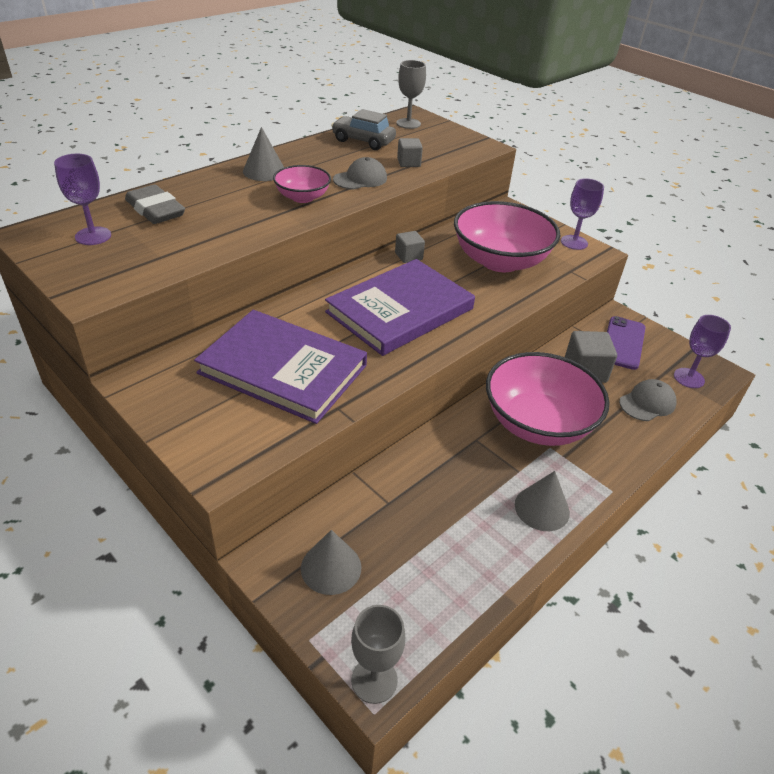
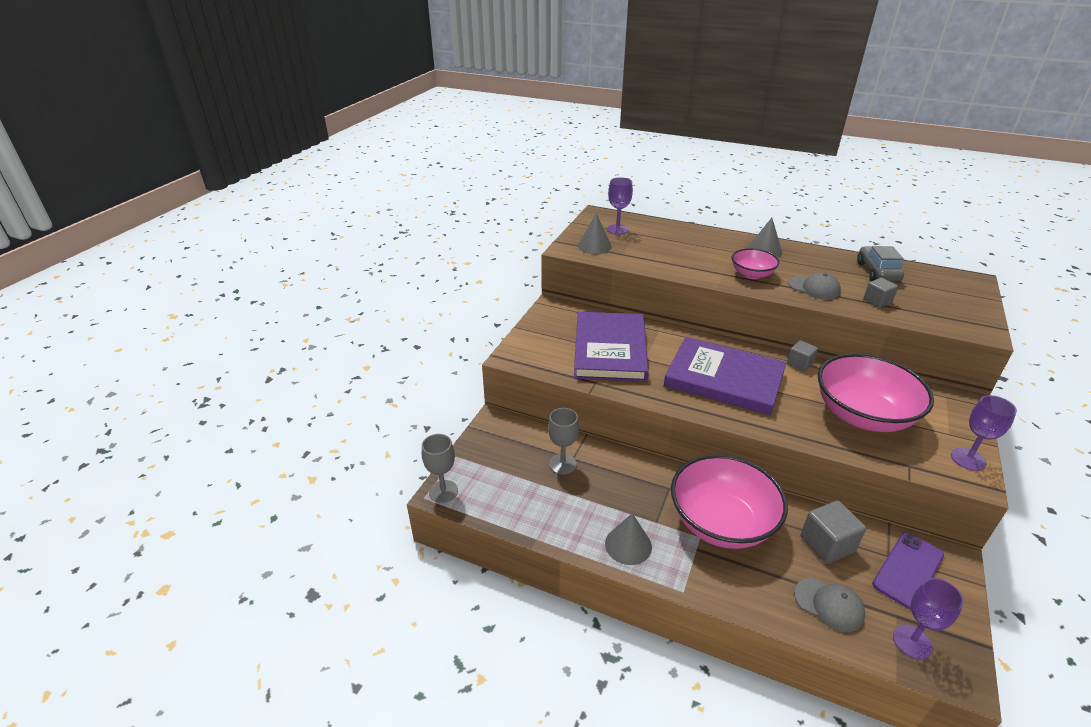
camera: 70 degrees right, 5 degrees down
(155, 210) = (666, 235): grey eraser -> none
(331, 567) = (507, 448): grey cone -> grey cone (594, 246)
(408, 123) = (949, 282): grey goblet -> grey goblet (562, 464)
(623, 343) = (908, 570): purple phone -> purple phone turned 45 degrees counterclockwise

